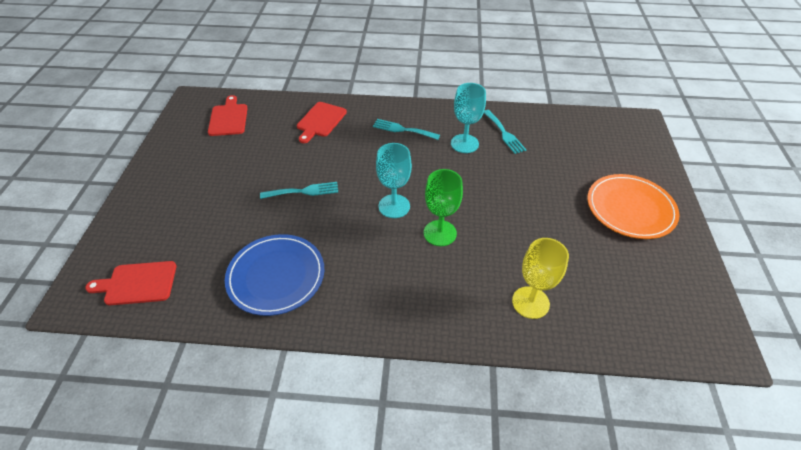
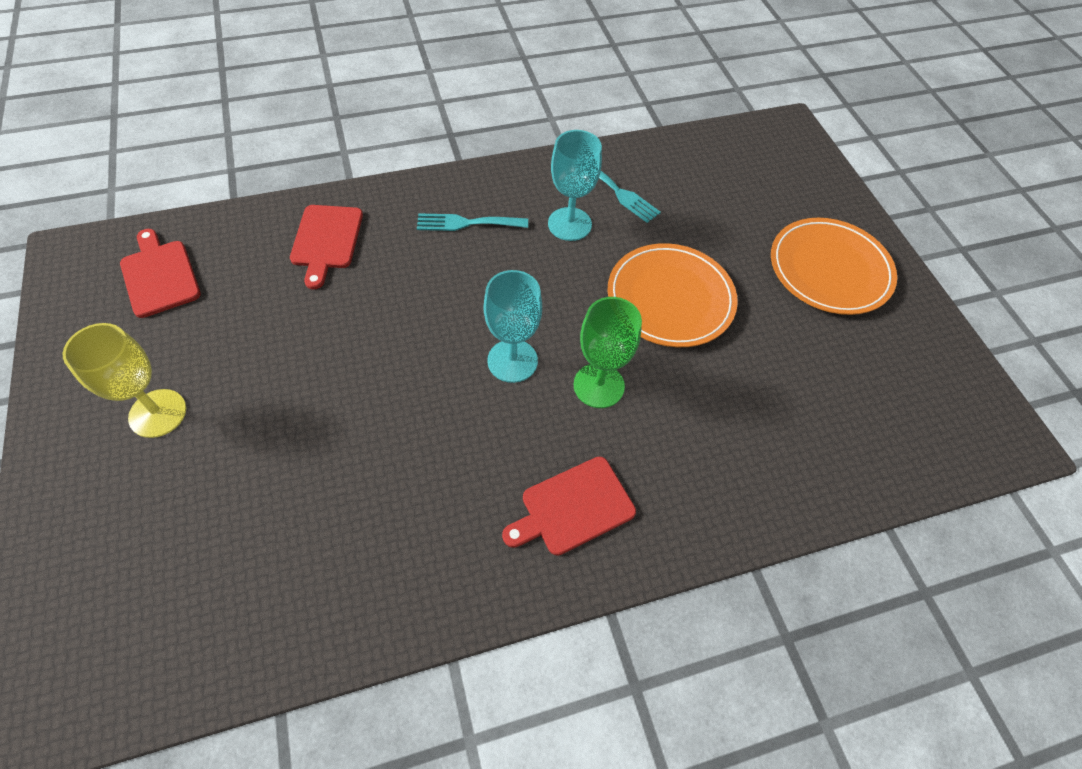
camera: 25 degrees left, 10 degrees up
(137, 283) = (145, 640): red cutting board -> red cutting board (573, 507)
(276, 276) = (383, 542): blue plate -> none
(304, 191) = (358, 377): turquoise fork -> none
(509, 198) = (670, 298): none -> orange plate
(530, 302) = (765, 455): yellow goblet -> yellow goblet (158, 413)

